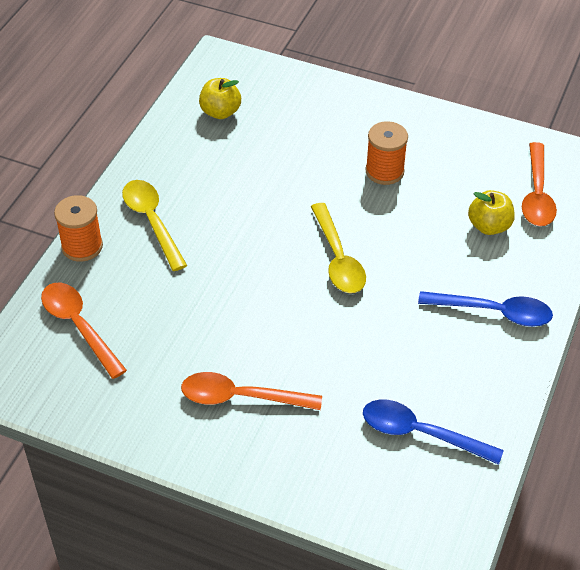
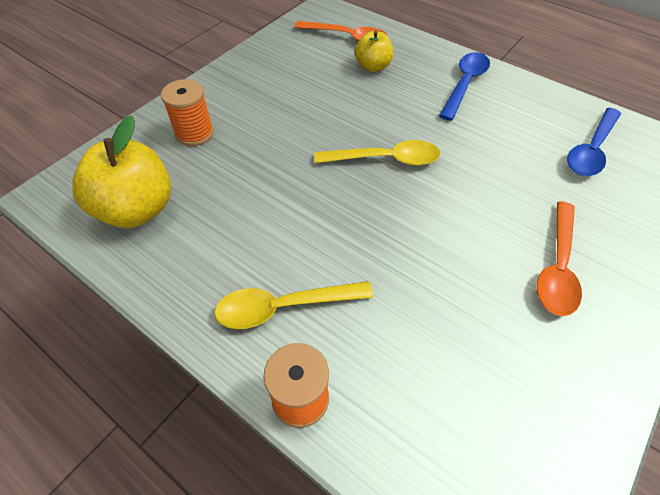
camera: 75 degrees left, 5 degrees up
(79, 326) = (442, 424): orange spoon -> none
(220, 112) = (137, 209): yellow apple -> yellow apple, size x1.73
(384, 171) = (287, 108): orange spool -> orange spool (194, 133)

